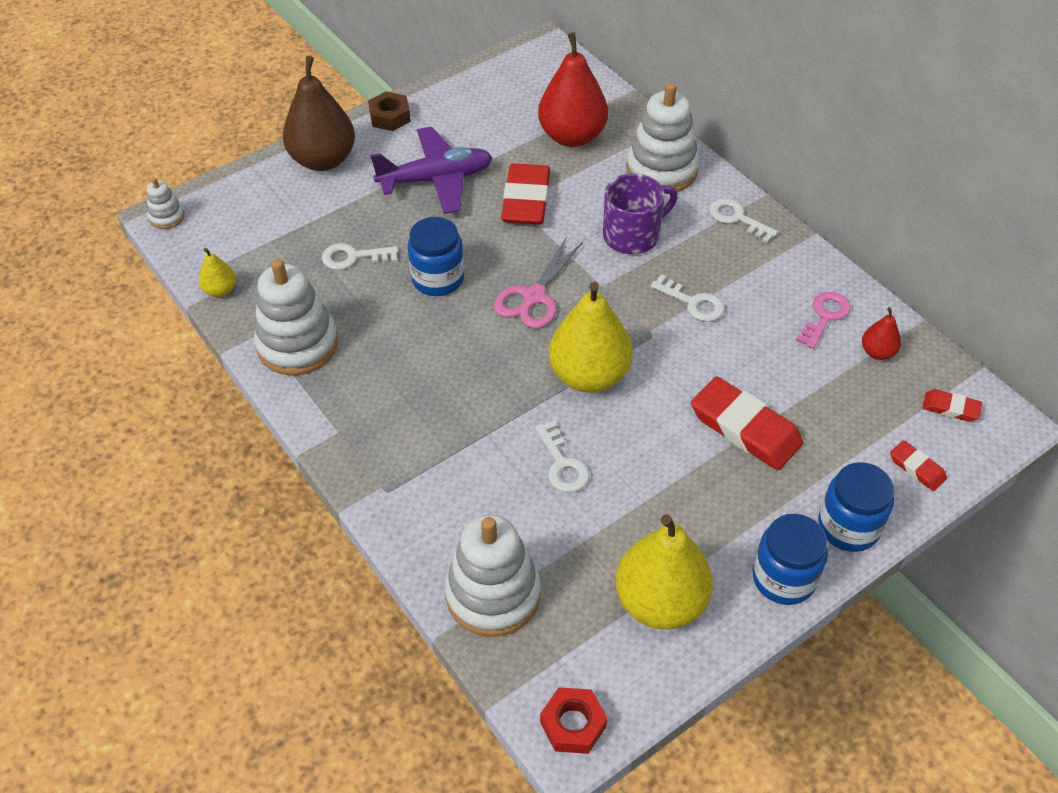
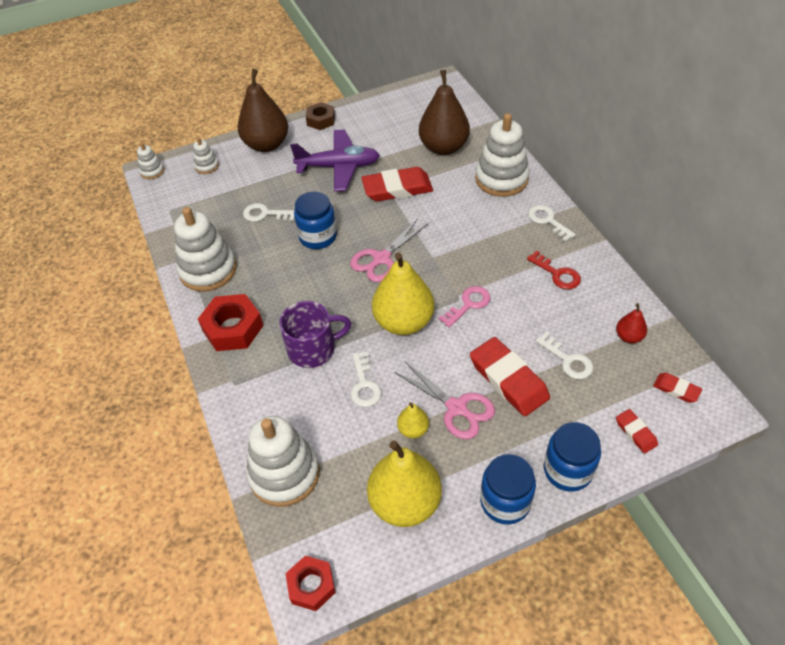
camera: 15 degrees right, 0 degrees up
(220, 290) = (170, 225): yellow pear -> yellow pear (413, 429)
(246, 200) = (207, 166): none -> white stacking toy
(359, 418) = (233, 328): none -> red nut
(526, 200) = (397, 188): red eraser -> red eraser turned 60 degrees clockwise
(572, 136) = (443, 147): red pear -> brown pear
(633, 235) = (466, 223): purple mug -> purple mug (313, 349)
(690, 474) = (456, 408): none -> pink scissors
(693, 302) = (496, 279): white key -> white key (567, 360)
(768, 285) = (557, 274): none -> red key
(825, 317) = (594, 303): pink key -> pink key (468, 304)

